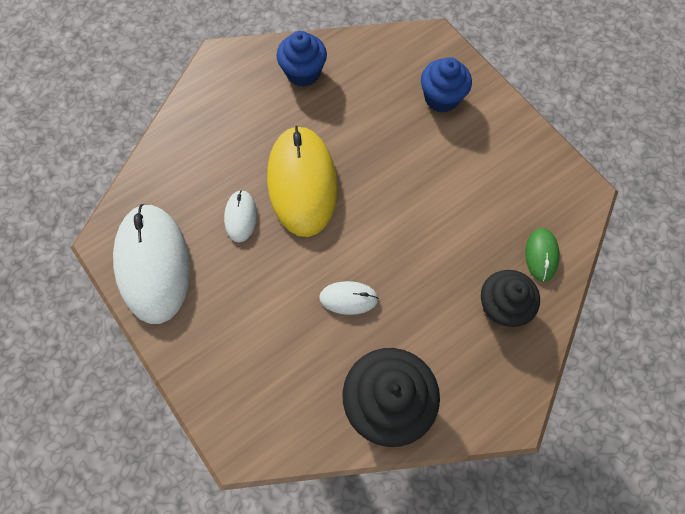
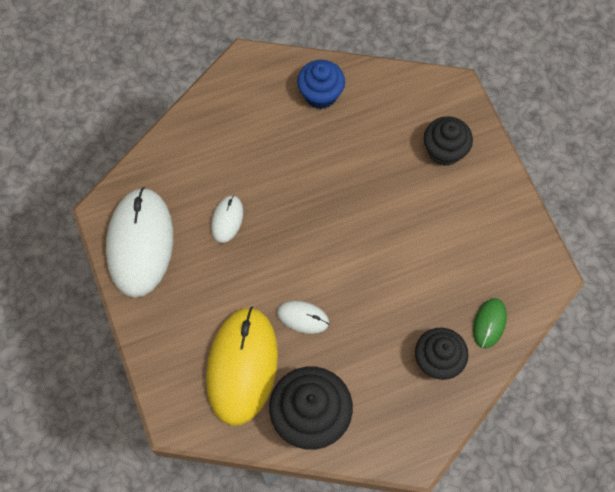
camera: 15 degrees right, 0 degrees up
(302, 183) = (290, 201): yellow mouse -> yellow mouse (242, 366)
(441, 98) = (444, 151): blue cupcake -> black cupcake

